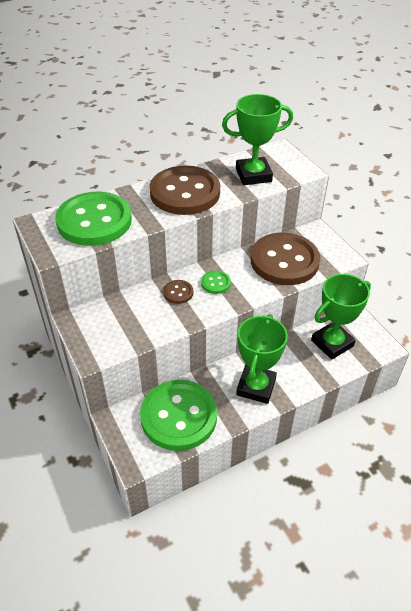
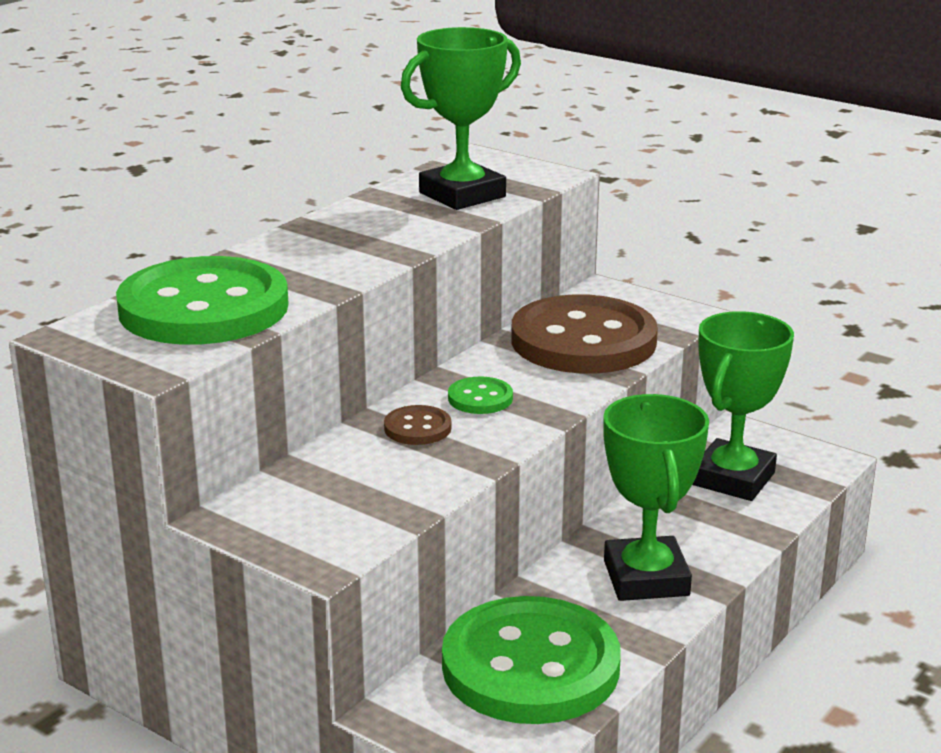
camera: 25 degrees left, 20 degrees down
(185, 193) = (353, 239): brown button -> none

